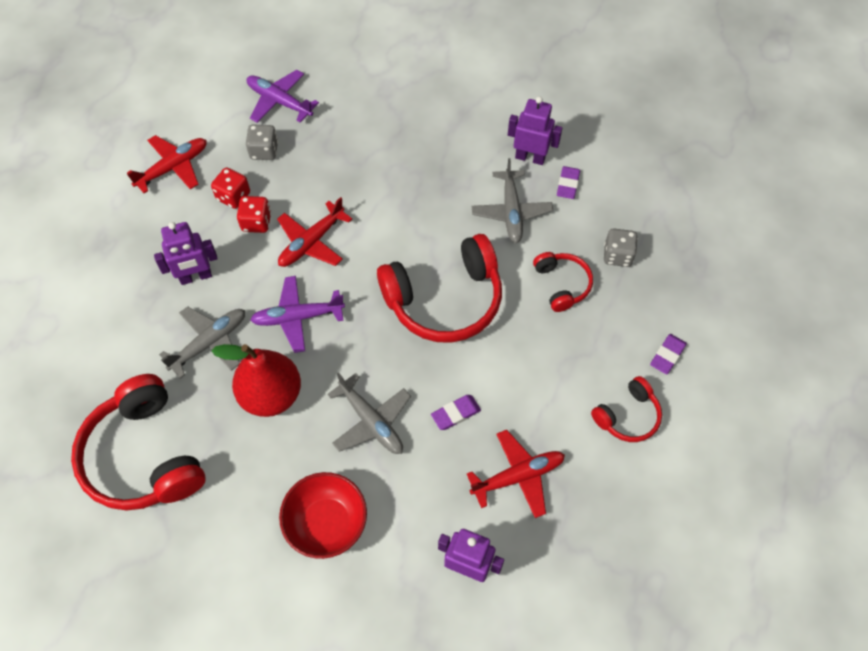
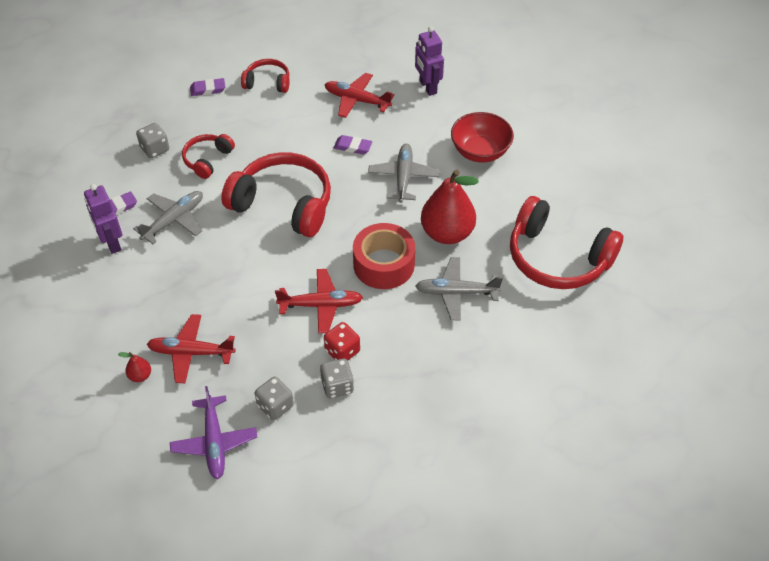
camera: 135 degrees left, 10 degrees down
(143, 456) = (557, 258): red headphones -> red headphones turned 105 degrees clockwise
(173, 167) = (357, 453): red plane -> red plane (191, 352)
(196, 277) = (424, 345): purple robot -> none
(233, 196) = (337, 386): red dice -> grey dice
(297, 317) = (384, 264): purple plane -> red tape
(380, 98) = (140, 376): none -> red pear

